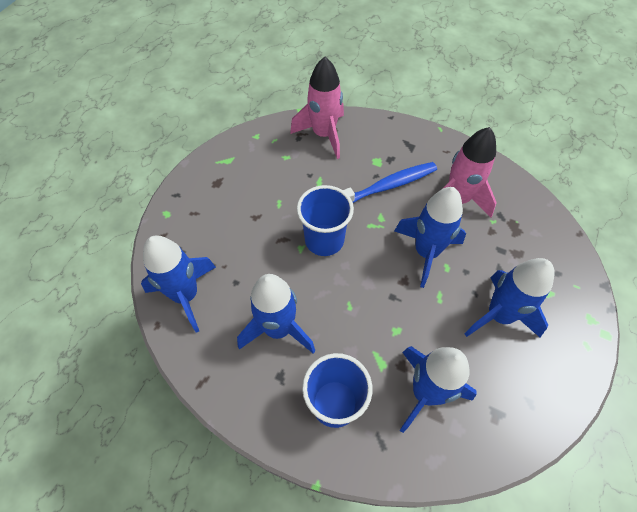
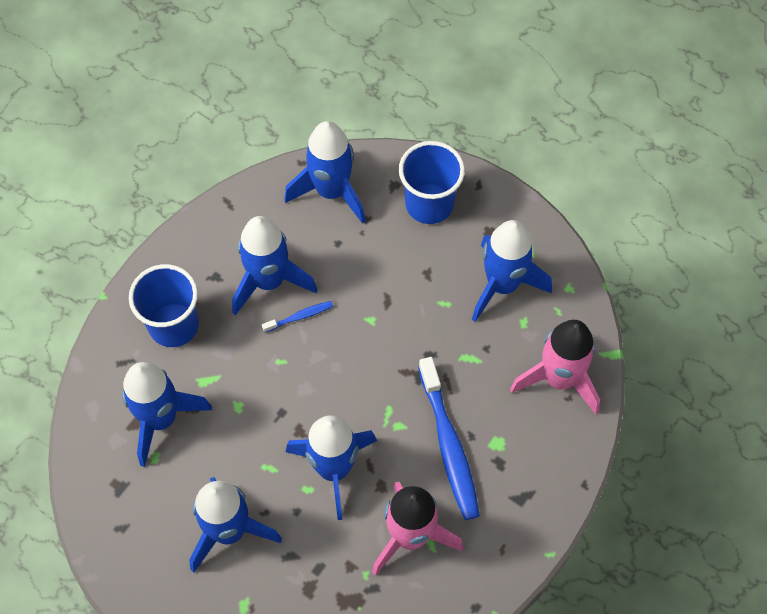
camera: 100 degrees right, 5 degrees up
(259, 171) = (502, 285): none -> blue rocket
(307, 298) = (300, 316): none -> blue toothbrush
(324, 240) = (376, 349): blue cup -> blue cup (429, 204)

